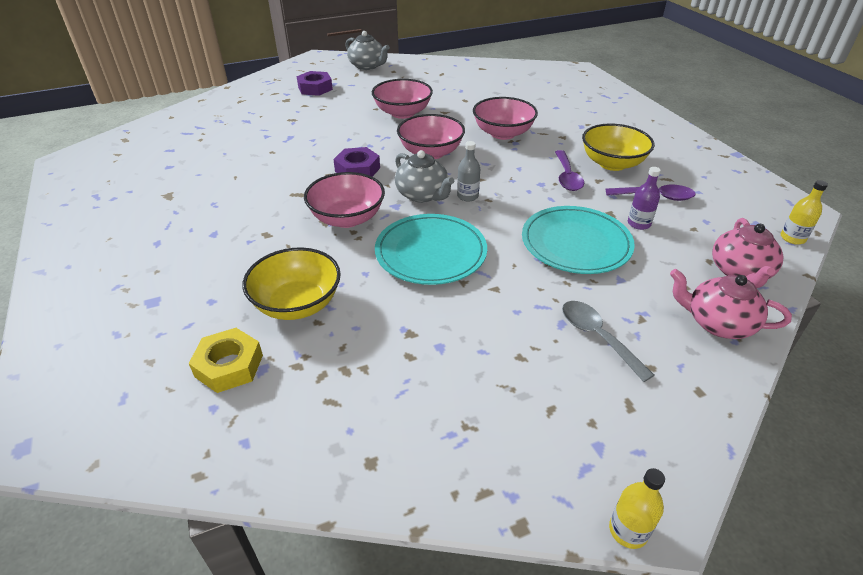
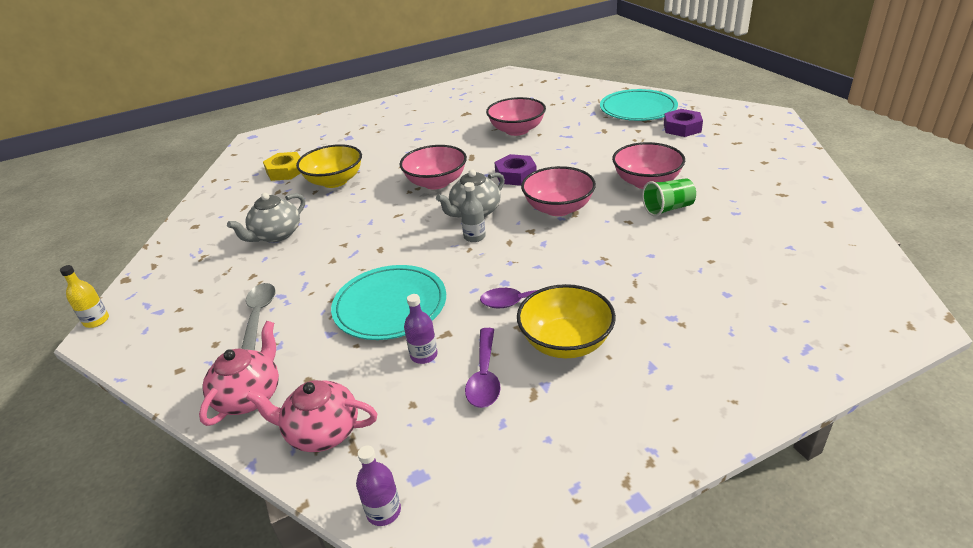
camera: 90 degrees right, 5 degrees down
(367, 66) = (766, 145): grey teapot -> grey teapot (276, 235)
(431, 253) = (385, 225): turquoise plate -> turquoise plate (638, 109)
(447, 110) = (668, 209): none -> green cup
(503, 133) = (621, 251): pink bowl -> pink bowl (517, 130)
(597, 337) = (259, 315): grey spoon -> grey spoon turned 60 degrees counterclockwise
(792, 238) = (383, 511): yellow bottle -> purple bottle

